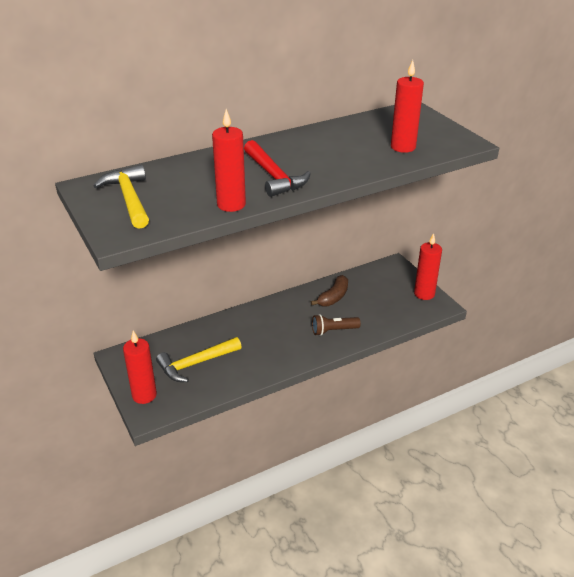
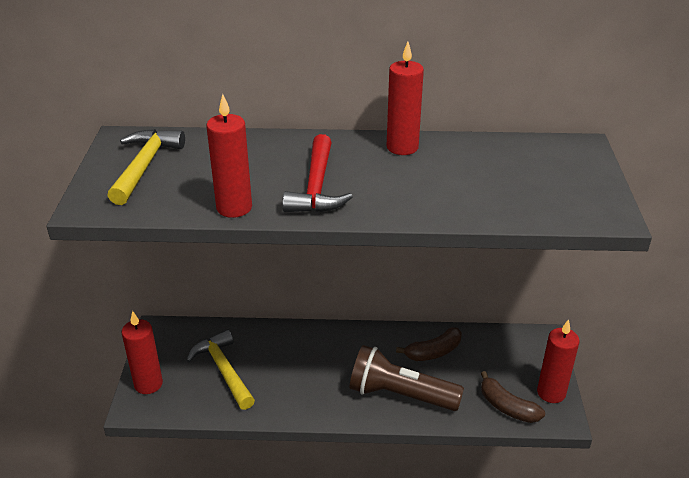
camera: 30 degrees right, 0 degrees up
(196, 363) = (224, 370): yellow hammer -> yellow hammer turned 60 degrees clockwise
(333, 330) = (400, 394): brown flashlight -> brown flashlight, size x1.78
(403, 147) = (513, 196): red candle -> red candle (402, 147)
(405, 312) = (507, 407): none -> brown banana

